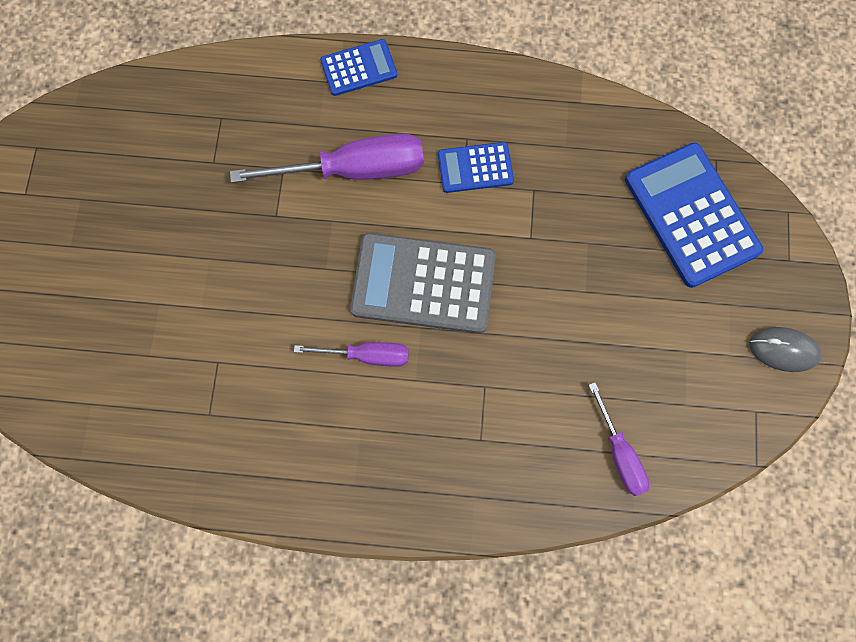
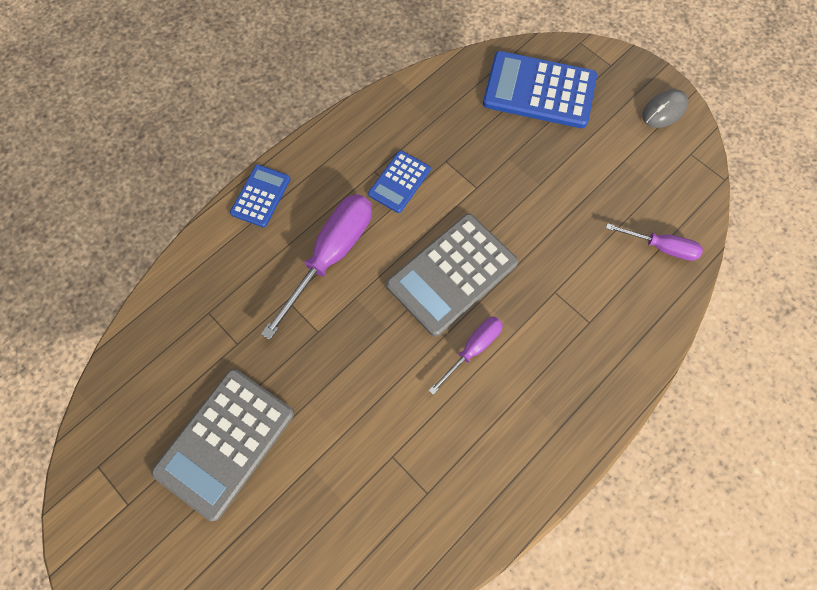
camera: 50 degrees left, 5 degrees down
(126, 223) = (225, 442): none -> grey calculator

